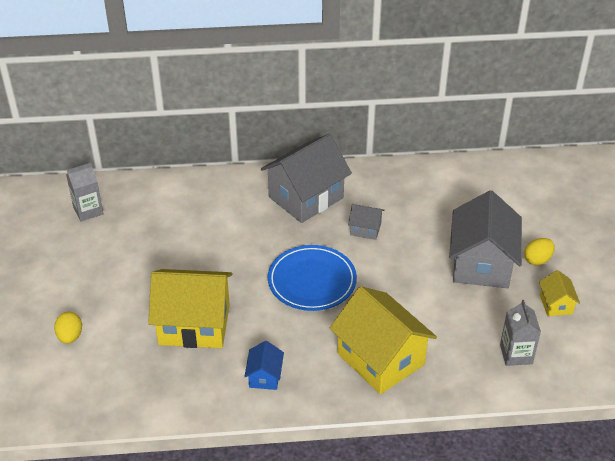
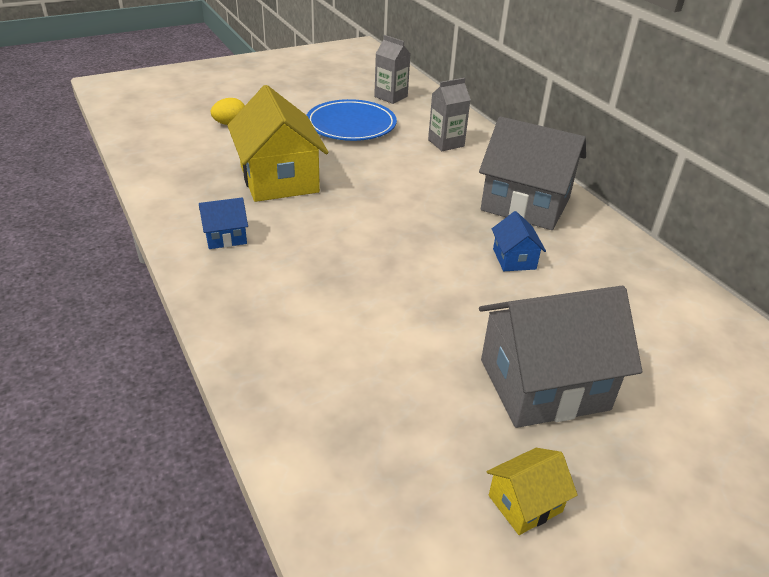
camera: 65 degrees right, 5 degrees down
(312, 281) = (393, 237): blue plate -> blue plate (351, 124)
(365, 229) = (514, 259): grey house -> blue house
(380, 359) = (294, 319): yellow house -> none
(516, 354) = (376, 467): grey carton -> grey carton (446, 143)
(537, 260) = (611, 455): yellow egg -> none

